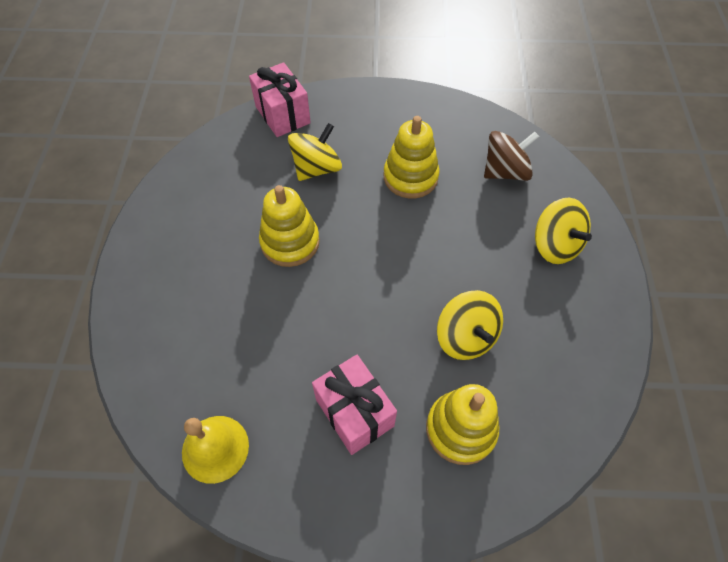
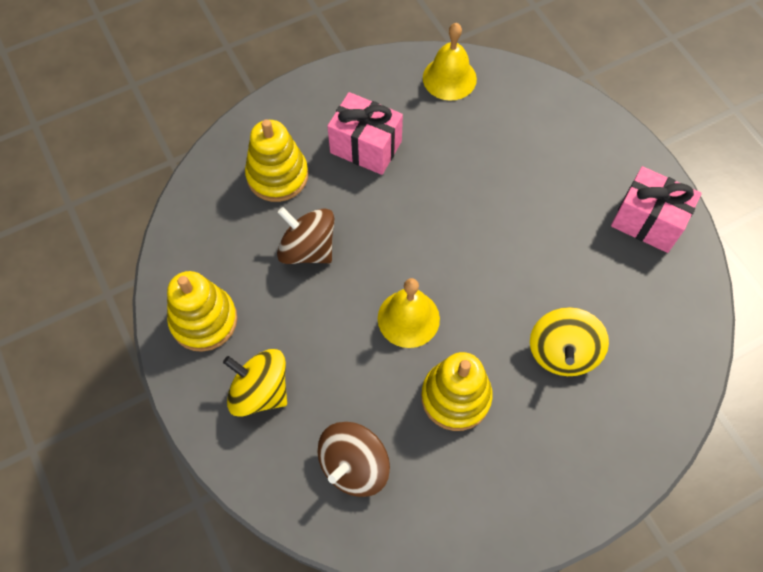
camera: 150 degrees right, 5 degrees up
(282, 115) = (659, 406): pink gift -> pink gift (647, 222)
(290, 242) = (522, 254): yellow stacking toy -> yellow stacking toy (204, 320)
(411, 240) = (408, 318): none -> yellow bell
(465, 337) = (308, 249): yellow spinning top -> brown spinning top

